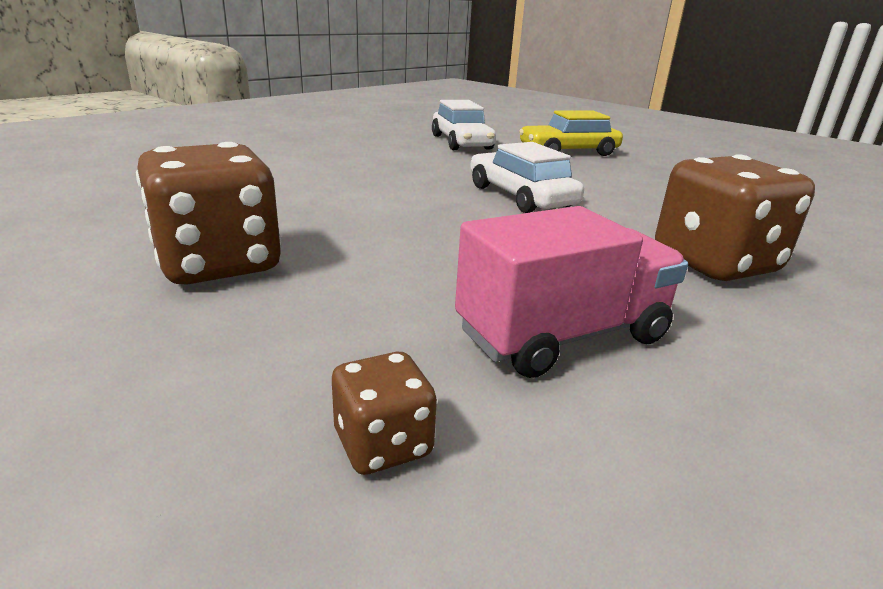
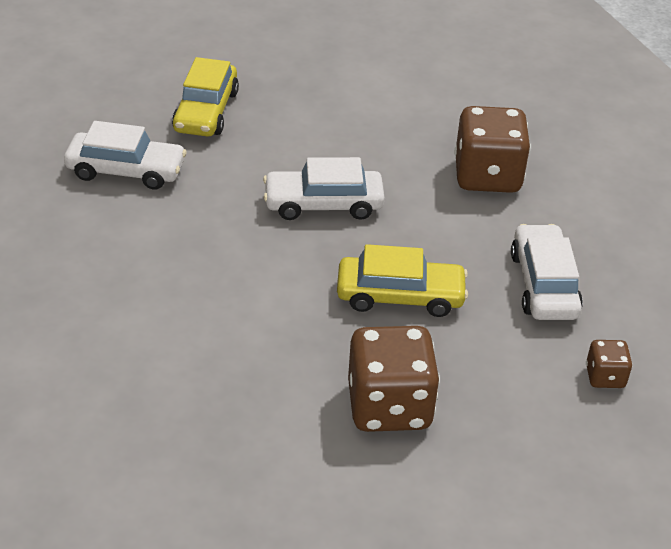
camera: 65 degrees left, 15 degrees up
(422, 244) = (400, 296): none -> yellow car
(562, 336) = (543, 284): pink truck -> white car

